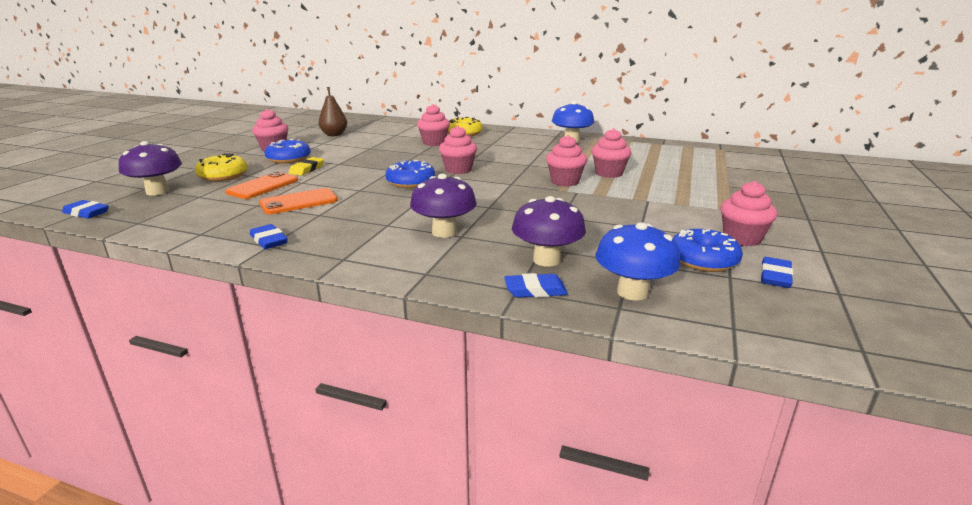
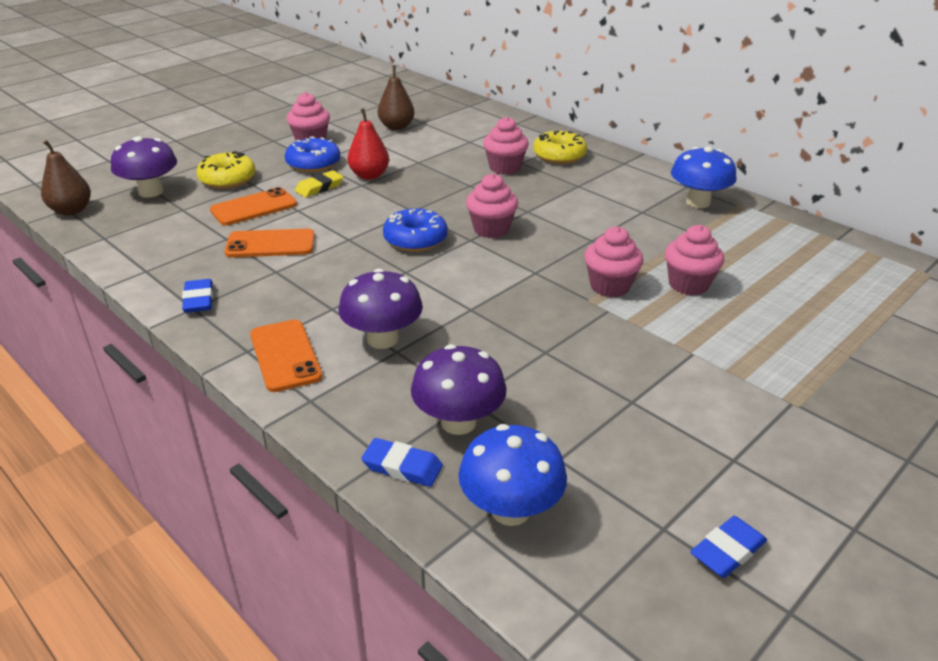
camera: 25 degrees right, 10 degrees up
(86, 213) = (71, 210): blue eraser -> brown pear
(340, 158) = (369, 175): none -> red pear
(378, 255) = (285, 355): none -> orange phone
(703, 260) = (656, 488): blue donut -> none
(742, 238) = (755, 467): pink cupcake -> none

